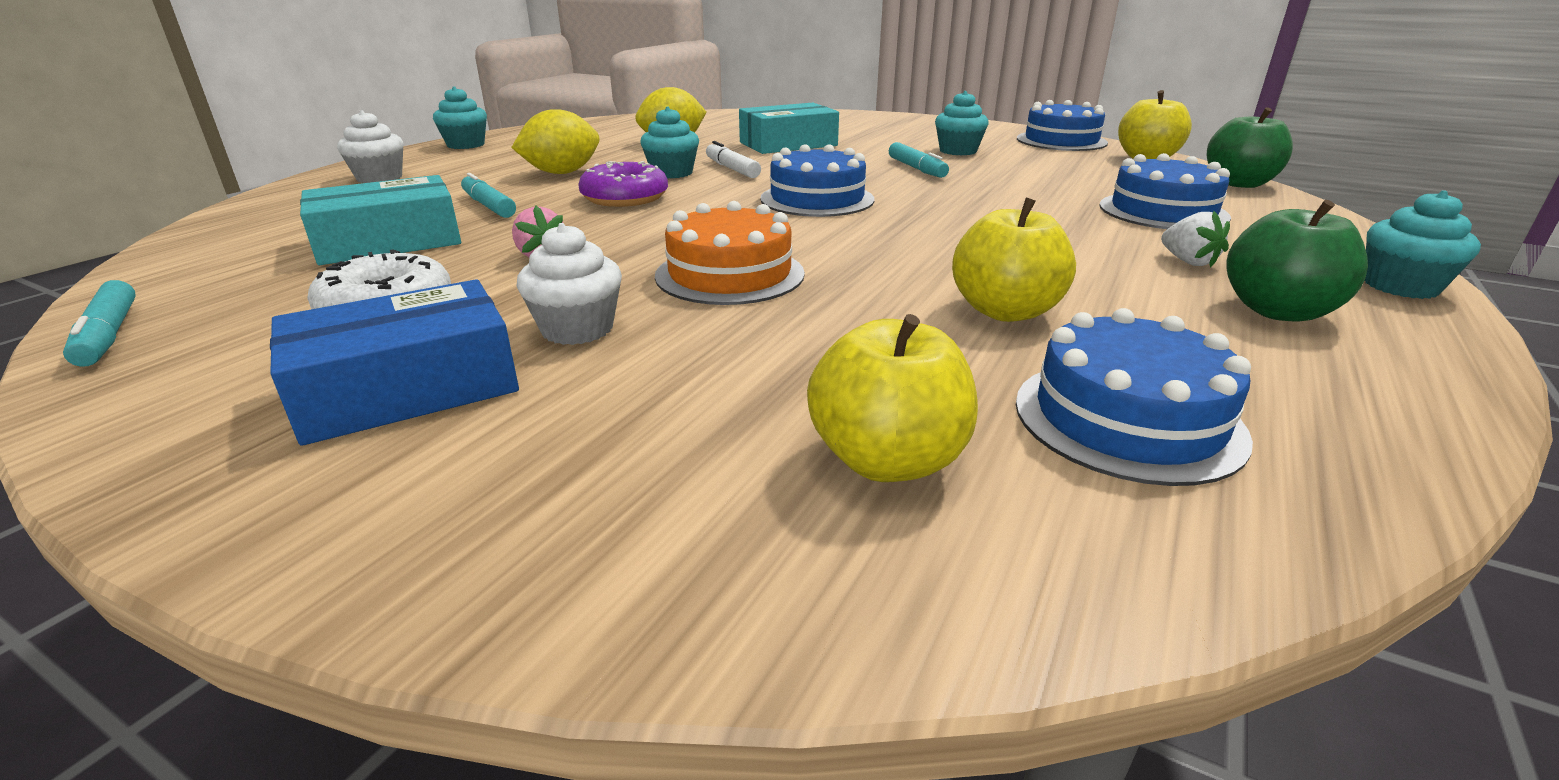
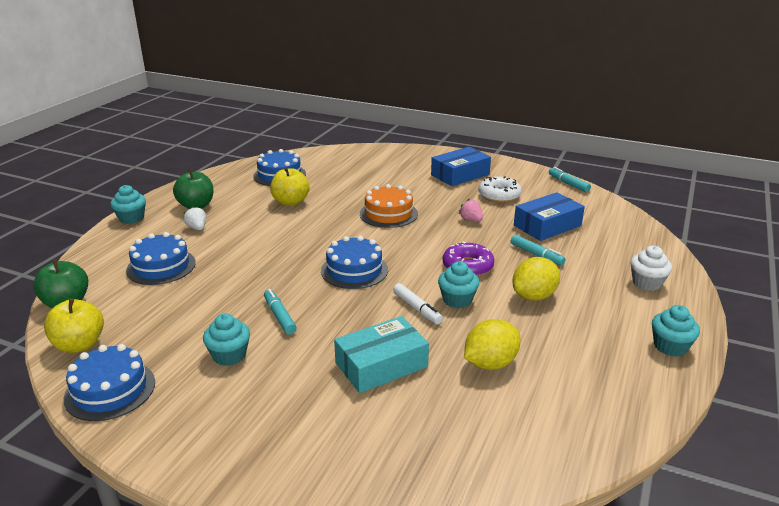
camera: 175 degrees right, 0 degrees up
(389, 241) = (547, 225): turquoise box -> blue box
(577, 329) = (429, 191): white cupcake -> none
(887, 460) = (339, 166): yellow apple -> none

